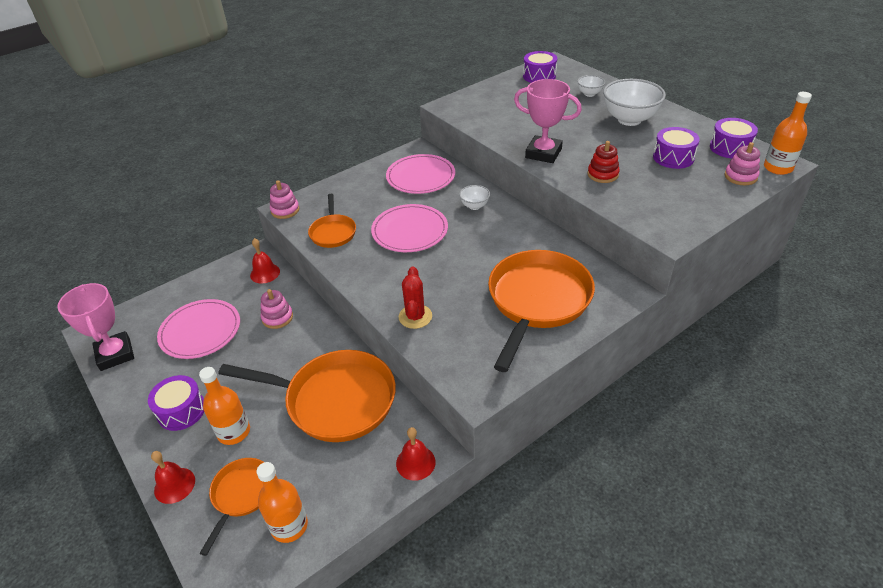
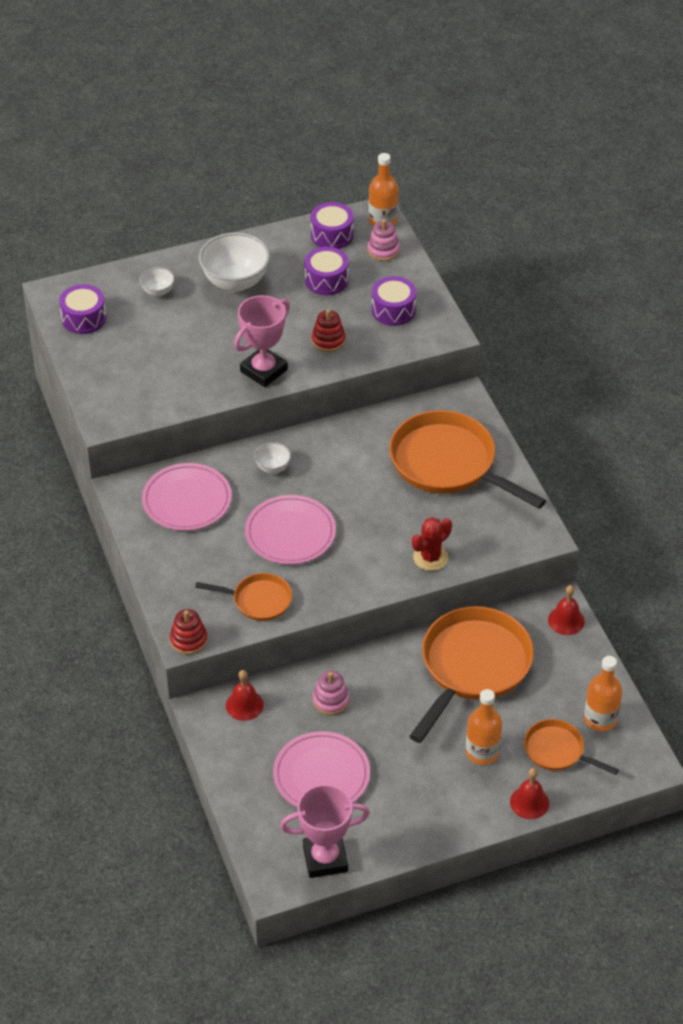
camera: 75 degrees left, 5 degrees up
(181, 410) = (437, 795): purple drum -> purple drum (393, 310)
(285, 210) = (188, 640): pink stacking toy -> red stacking toy
(415, 316) = (430, 557): red cactus -> red cactus turned 60 degrees counterclockwise

